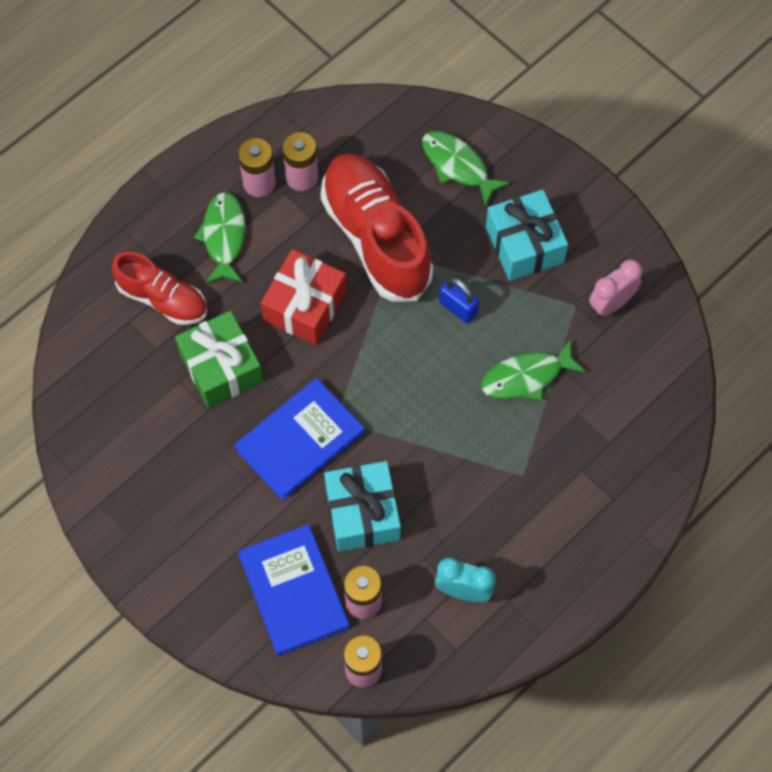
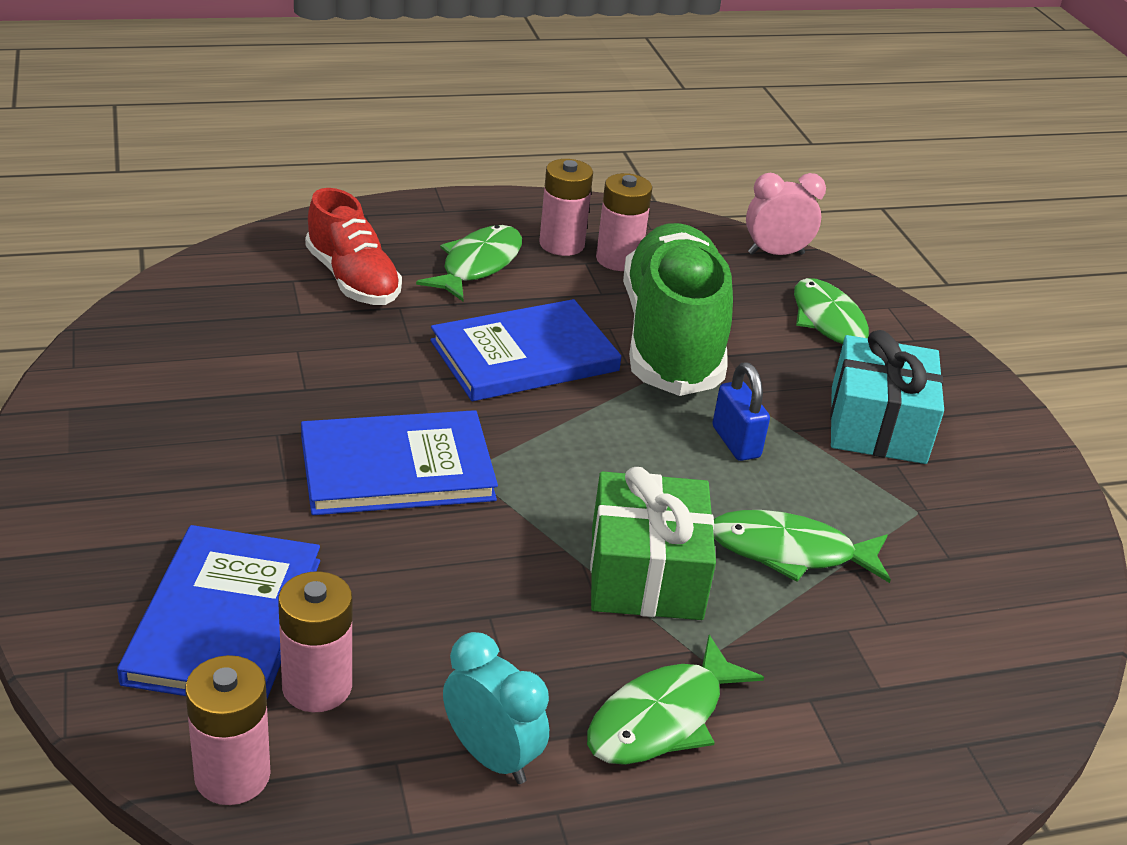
camera: 25 degrees right, 30 degrees down
(221, 368) = (362, 361): green gift -> green gift (646, 573)
(305, 306) = (524, 356): red gift -> blue book
(362, 513) = (413, 583): turquoise gift -> none
(376, 238) = (671, 339): red shoe -> green shoe
(523, 523) = (662, 718): none -> green fish
(611, 304) = (977, 533): pink clock -> pink clock (775, 253)

